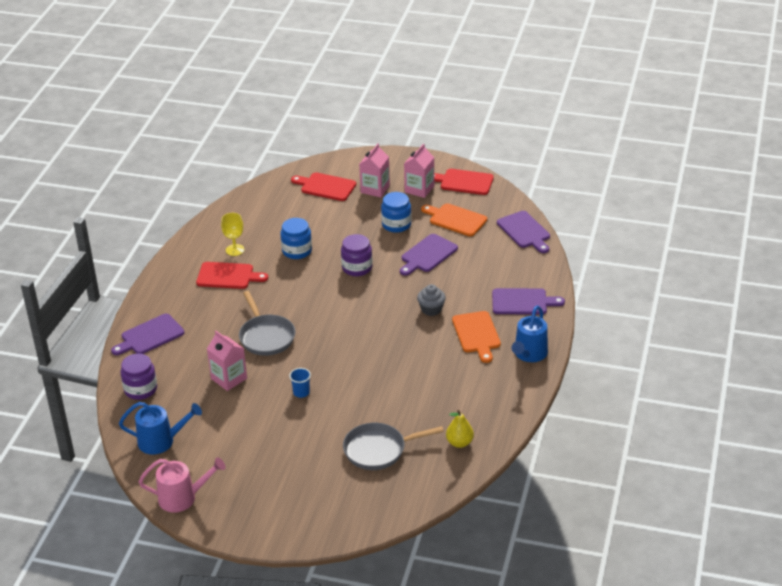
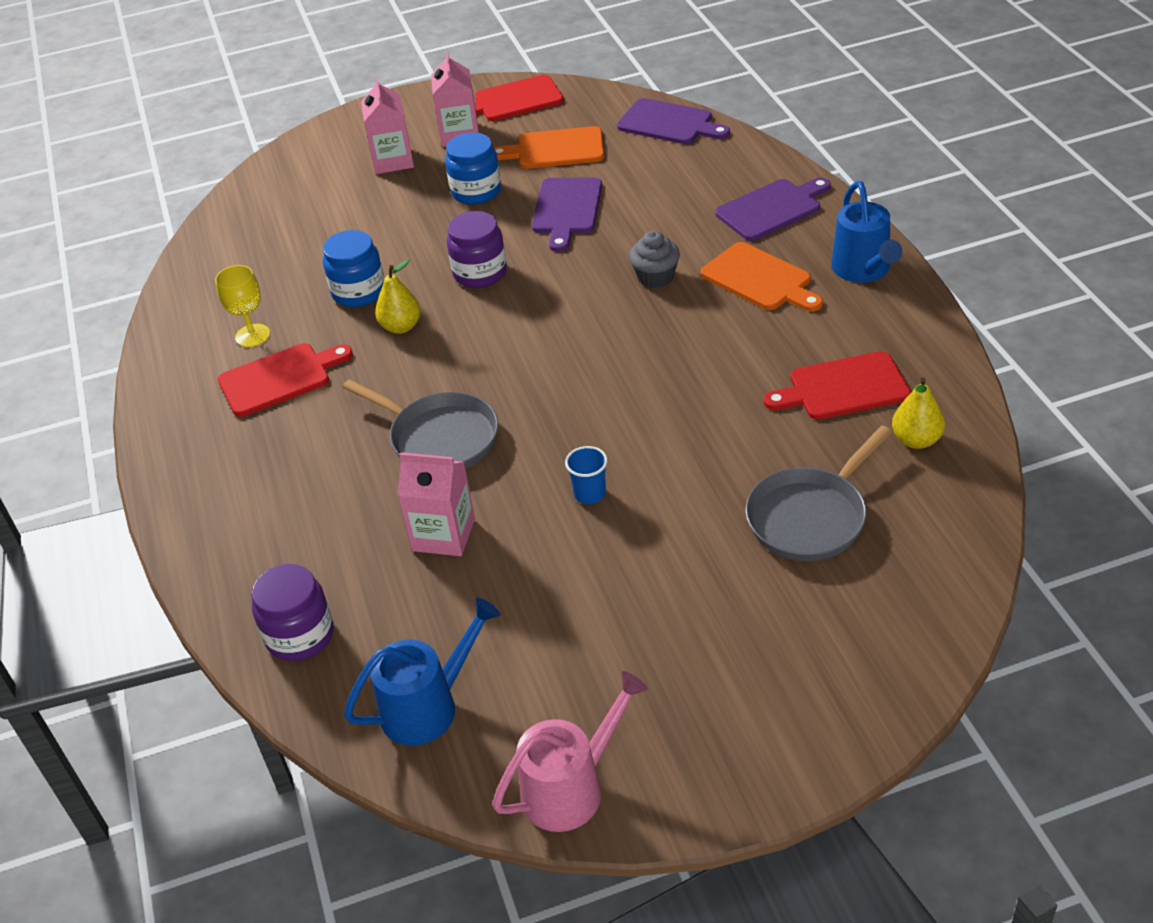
camera: 30 degrees left, 5 degrees up
(150, 336) = (230, 536): purple cutting board -> none
(299, 277) = (401, 327): none -> yellow pear
(326, 187) = (313, 188): red cutting board -> red cutting board (843, 387)

